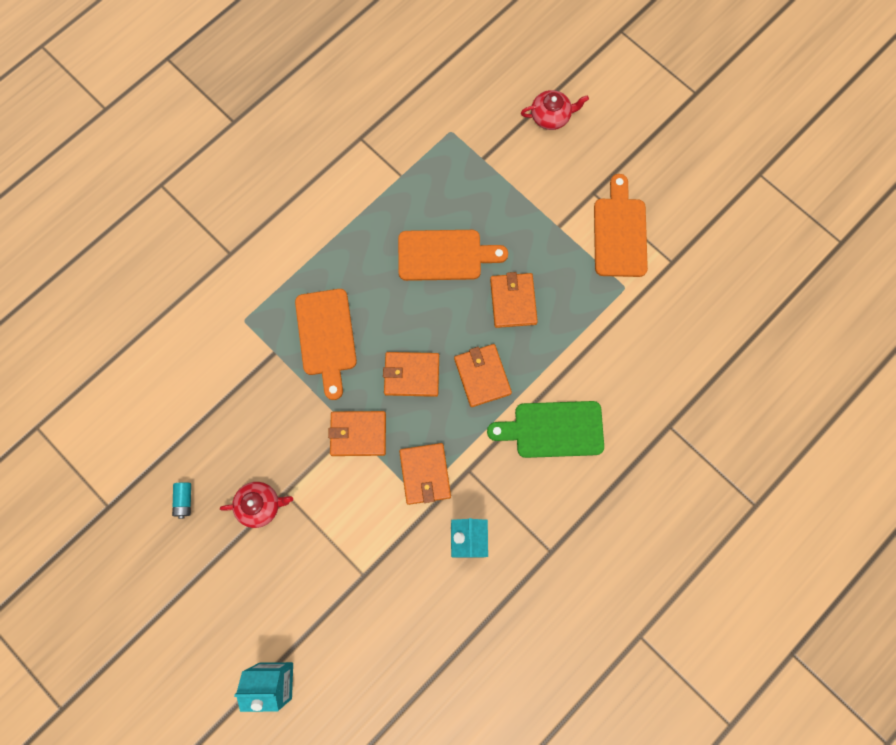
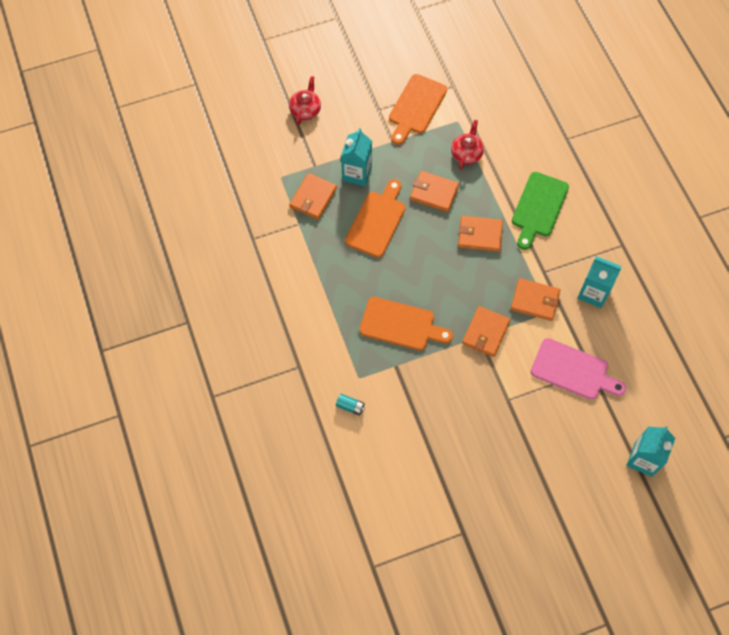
camera: 65 degrees left, 10 degrees down
(184, 500) = (483, 474): turquoise battery -> turquoise battery (350, 406)
(260, 505) = (510, 421): red teapot -> red teapot (466, 153)
(354, 554) = (573, 370): none -> pink cutting board
(411, 375) = (457, 279): orange wallet -> orange wallet (313, 198)
(496, 207) = (357, 173): none -> turquoise carton
(619, 233) = (416, 107): orange cutting board -> orange cutting board turned 90 degrees counterclockwise

